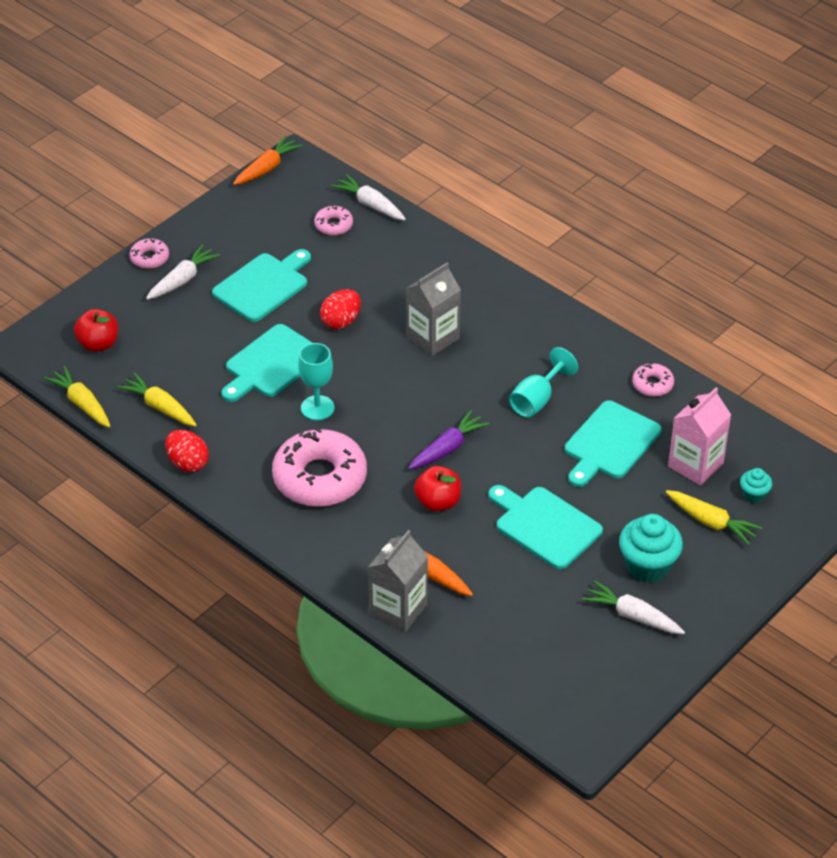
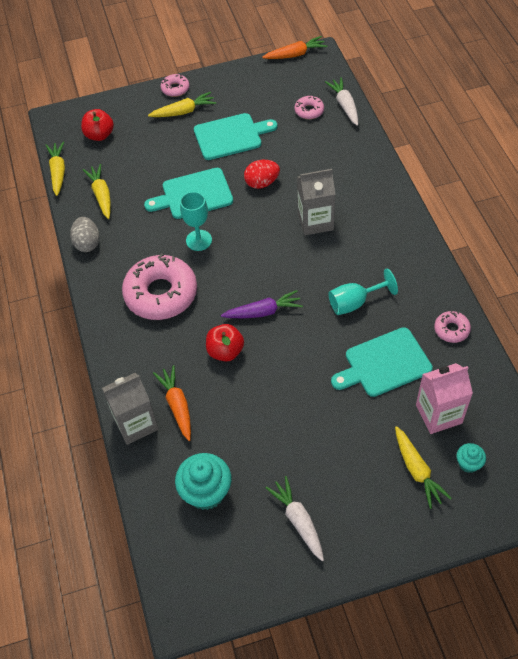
camera: 35 degrees right, 10 degrees up
(183, 279) = (184, 111): white carrot -> yellow carrot
(188, 463) = (87, 243): red egg -> grey egg
(545, 526) = (287, 409): turquoise cutting board -> none
(648, 566) = (340, 483): turquoise cupcake -> turquoise cupcake (206, 492)

